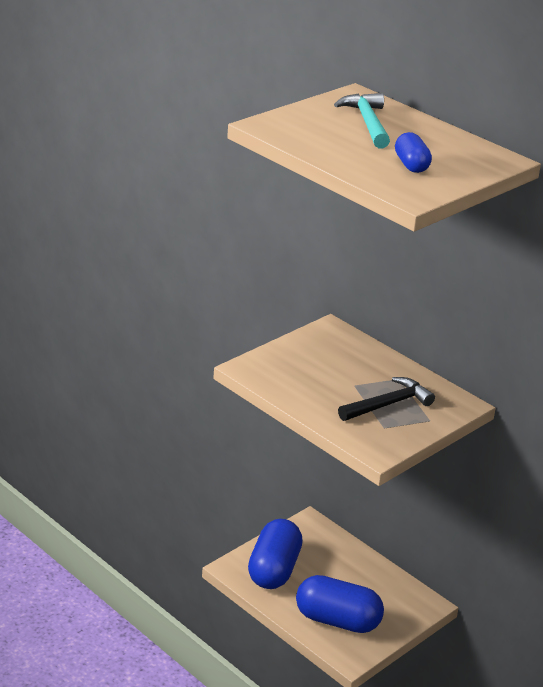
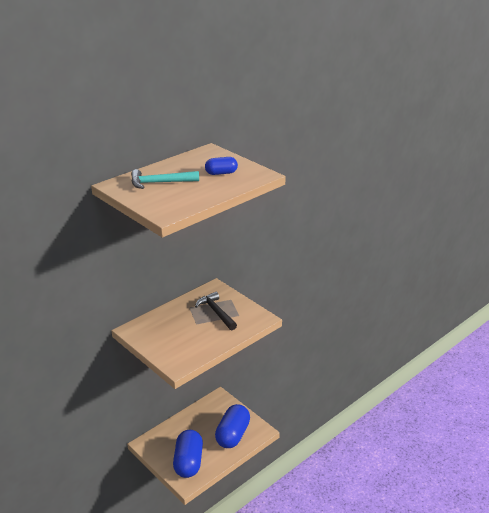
camera: 85 degrees left, 0 degrees up
(274, 570) = (188, 462): blue capsule -> blue capsule turned 75 degrees clockwise

